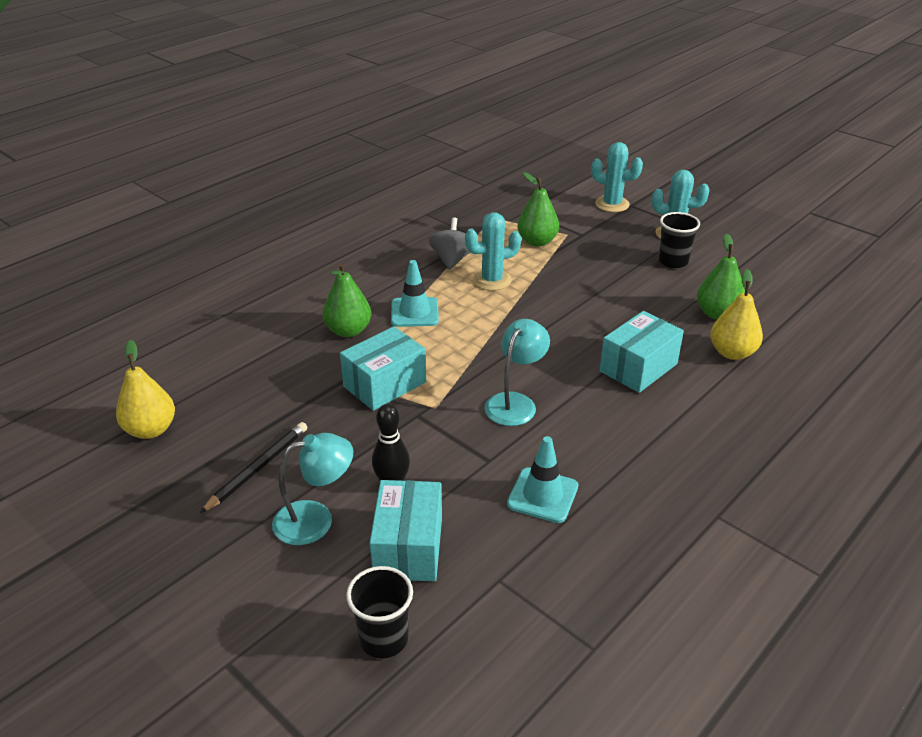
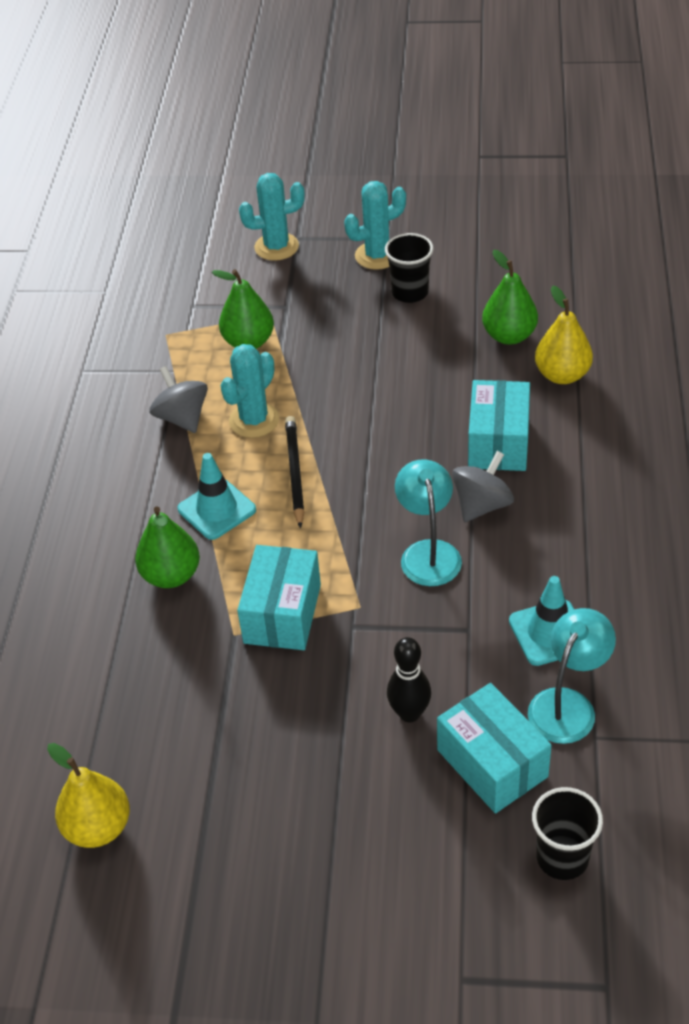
camera: 35 degrees left, 10 degrees up
(258, 468) = (264, 788): black pencil -> black pencil (295, 472)
(315, 519) = (381, 797): turquoise lamp -> turquoise lamp (568, 704)
(584, 396) = (482, 505): none -> grey spinning top

